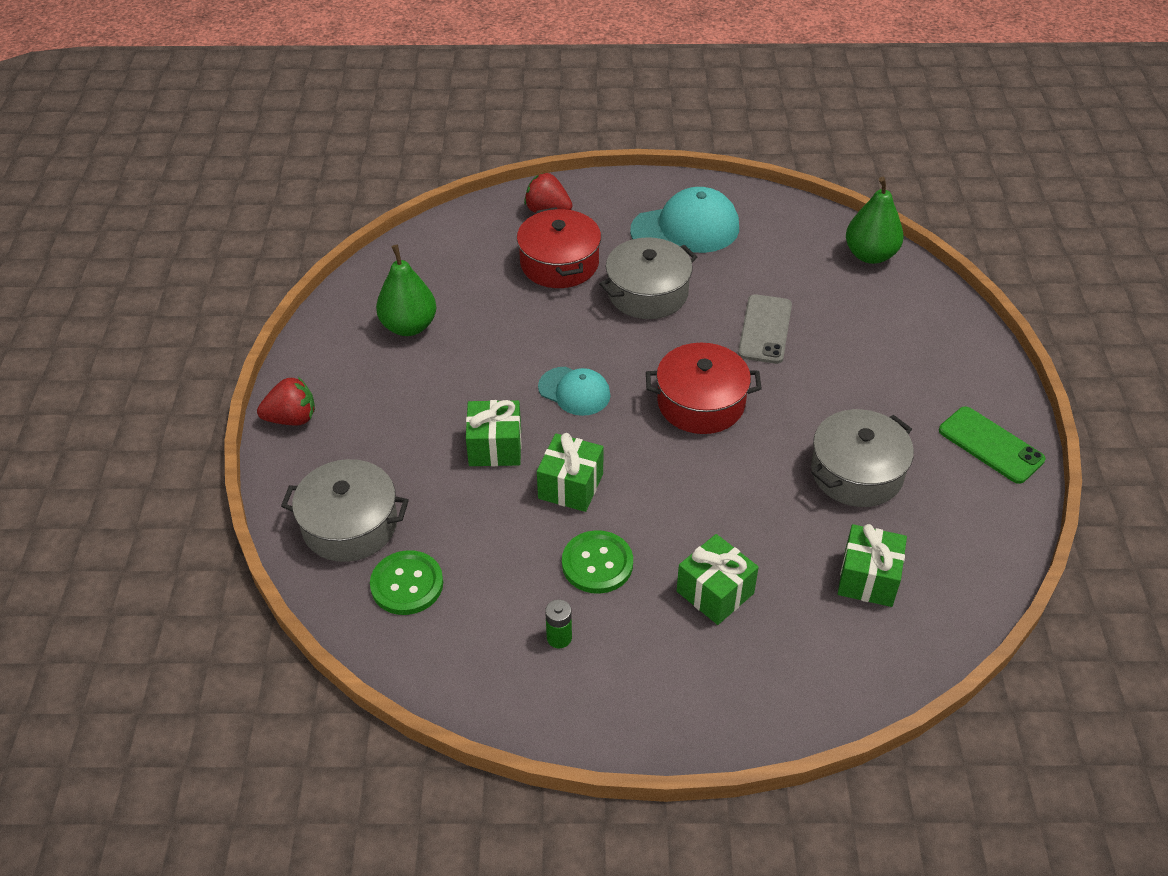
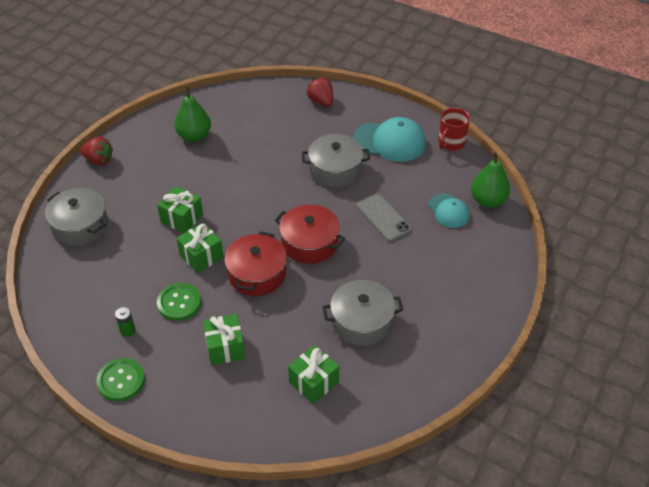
camera: 30 degrees right, 0 degrees up
(407, 584) = (81, 268): green button -> green button (121, 381)
(559, 263) = (301, 133): red pot -> red pot (257, 274)
(574, 391) = (247, 207): turquoise cap -> turquoise cap (448, 211)
(763, 201) = (451, 143): none -> red mug
(765, 329) = (383, 218): grey phone -> grey phone turned 75 degrees counterclockwise
(990, 445) = (457, 344): green phone -> none

